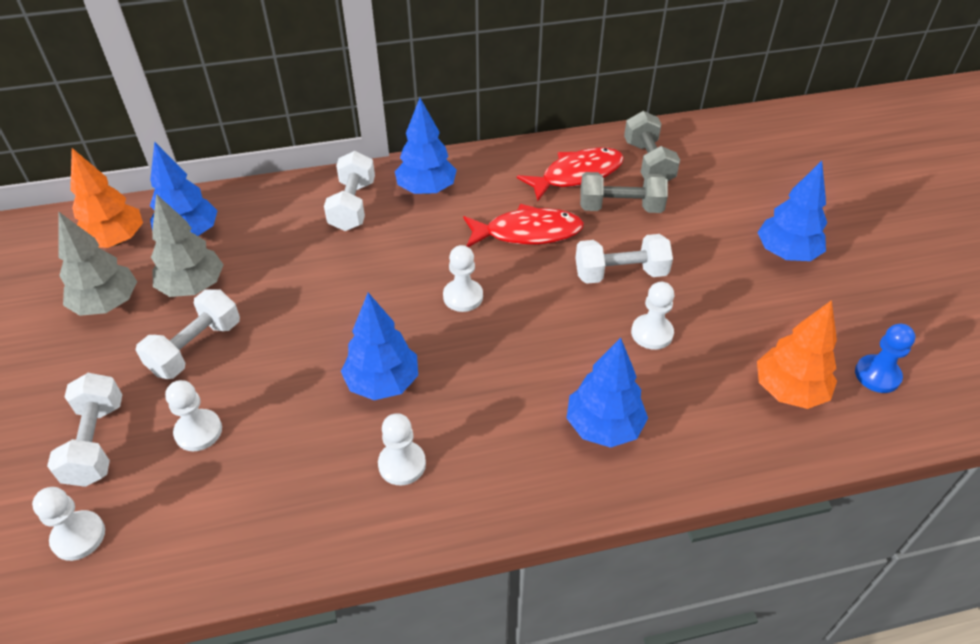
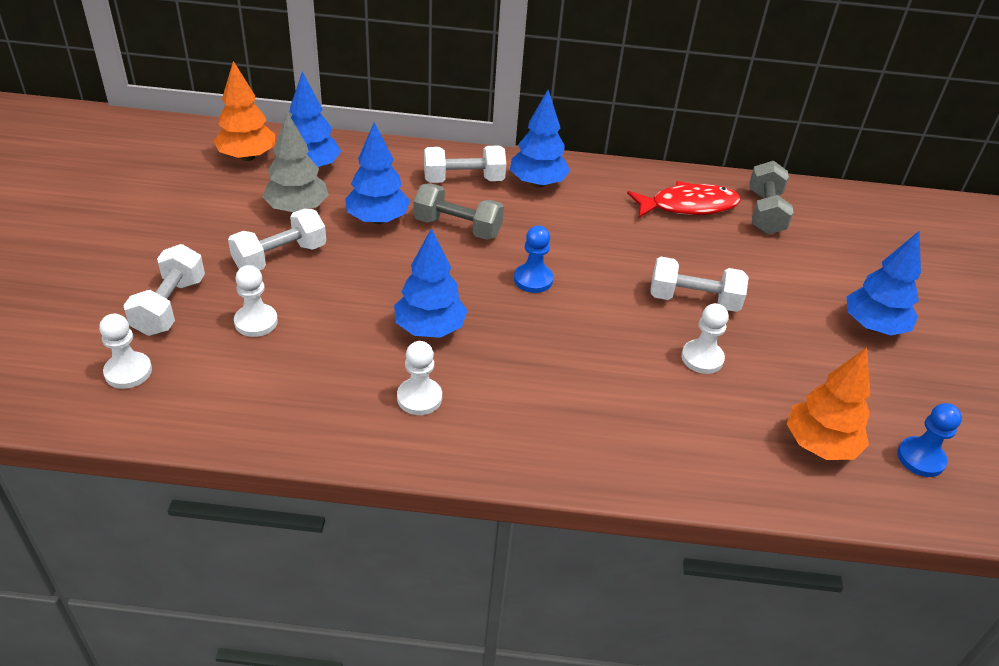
camera: 15 degrees right, 5 degrees down
(107, 304) = (221, 204): grey tree -> none
(352, 205) = (464, 180): white dumbbell -> white dumbbell turned 60 degrees clockwise
(463, 297) = (533, 279): white pawn -> blue pawn
(527, 232) = (618, 242): red fish -> none
(603, 427) = (619, 422): blue tree -> blue tree (377, 219)
(620, 208) = (719, 244): grey dumbbell -> grey dumbbell (457, 227)

